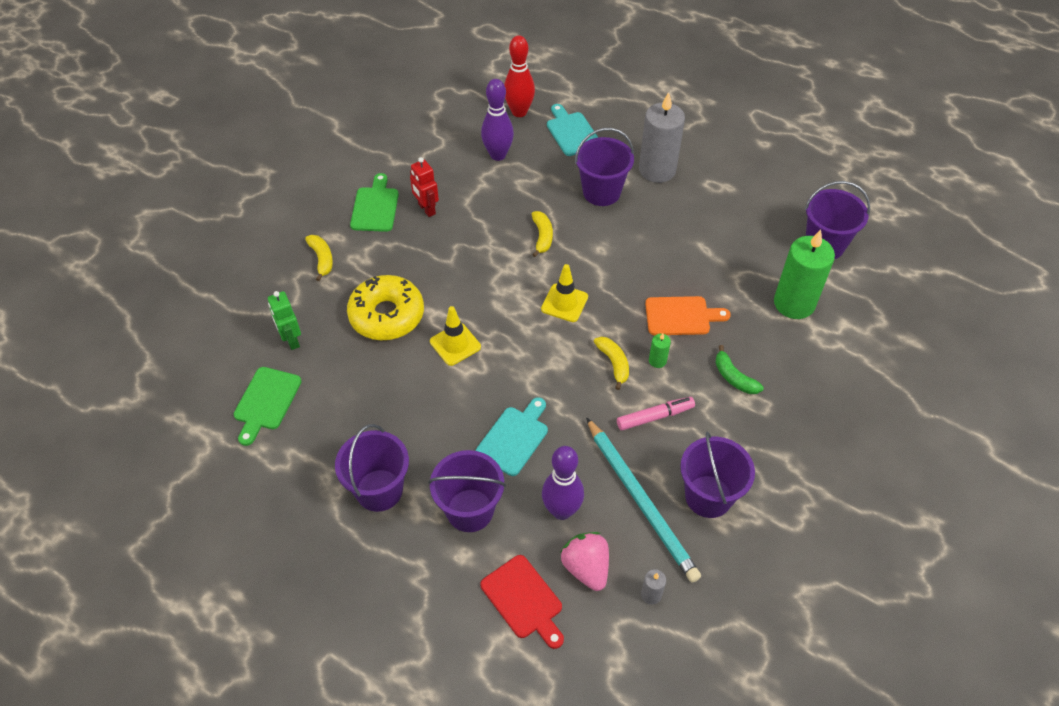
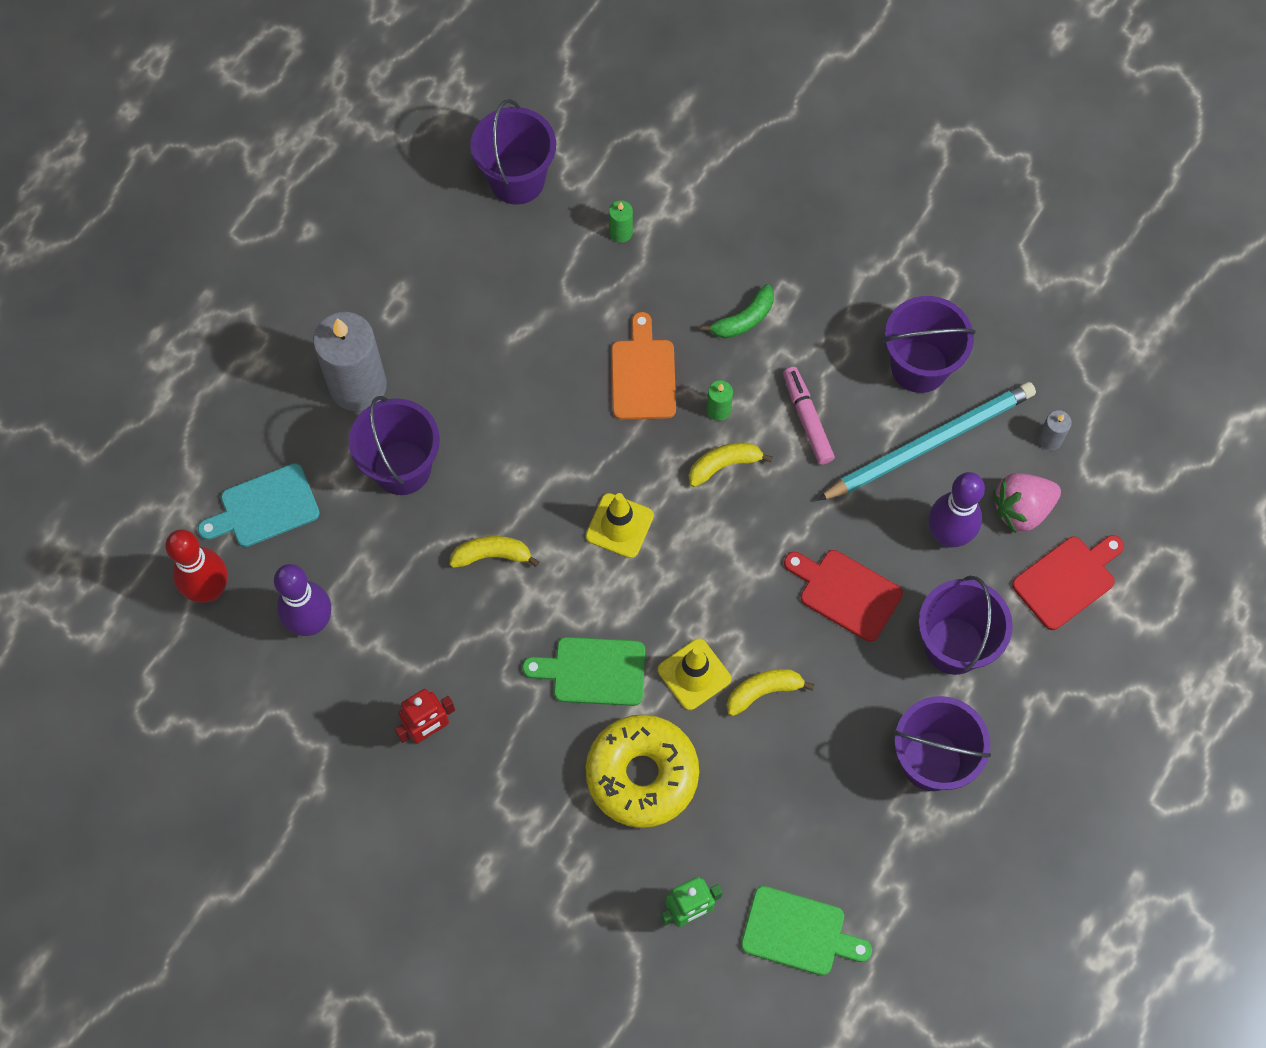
camera: 90 degrees left, 15 degrees up
(322, 259) = (531, 884): yellow banana -> yellow banana (763, 691)
(375, 207) = (421, 811): green cutting board -> green cutting board (593, 671)
(514, 438) = (846, 593): turquoise cutting board -> red cutting board
(794, 303) = (621, 232): green candle -> green candle, size x0.42

